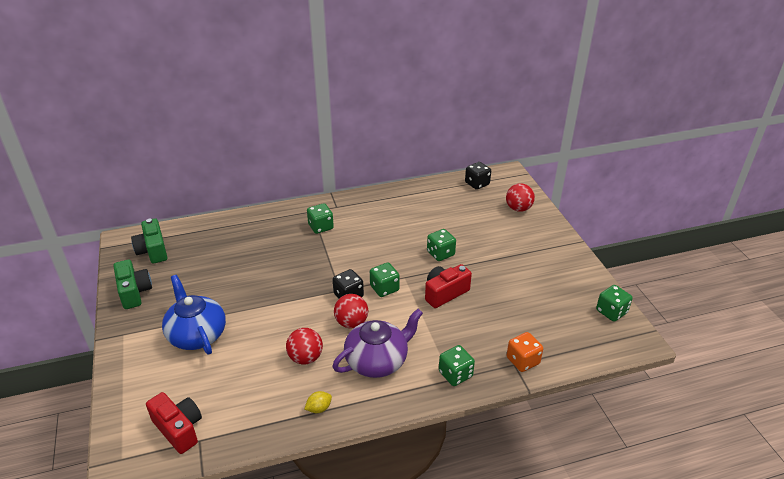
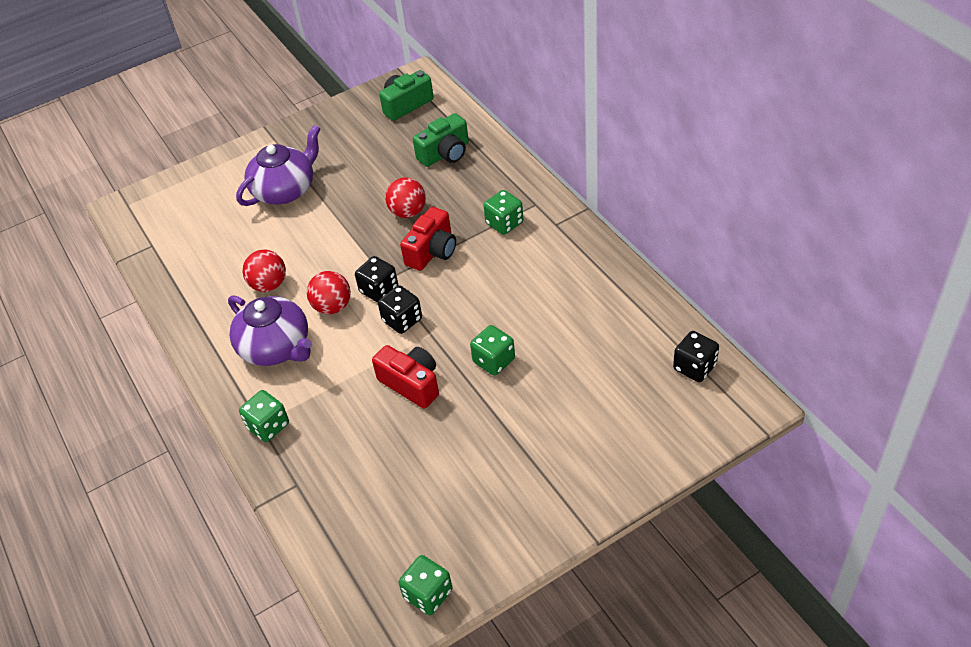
camera: 80 degrees right, 10 degrees up
(134, 292) = (336, 121): green camera -> green camera (445, 153)
(179, 429) = (163, 227): red camera -> red camera (432, 251)
(197, 334) = (285, 190): blue teapot -> purple teapot
(319, 408) = (200, 318): yellow lemon -> none
(384, 288) = (402, 320): green dice -> black dice
(518, 208) = (648, 435): red ball -> red ball (408, 212)
(523, 361) = (304, 493): orange dice -> none

